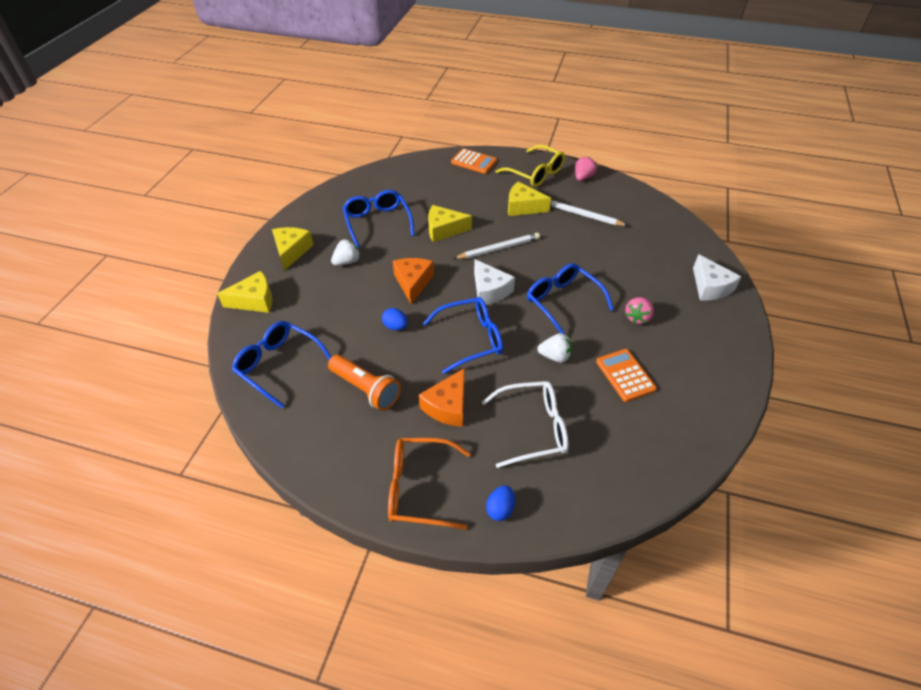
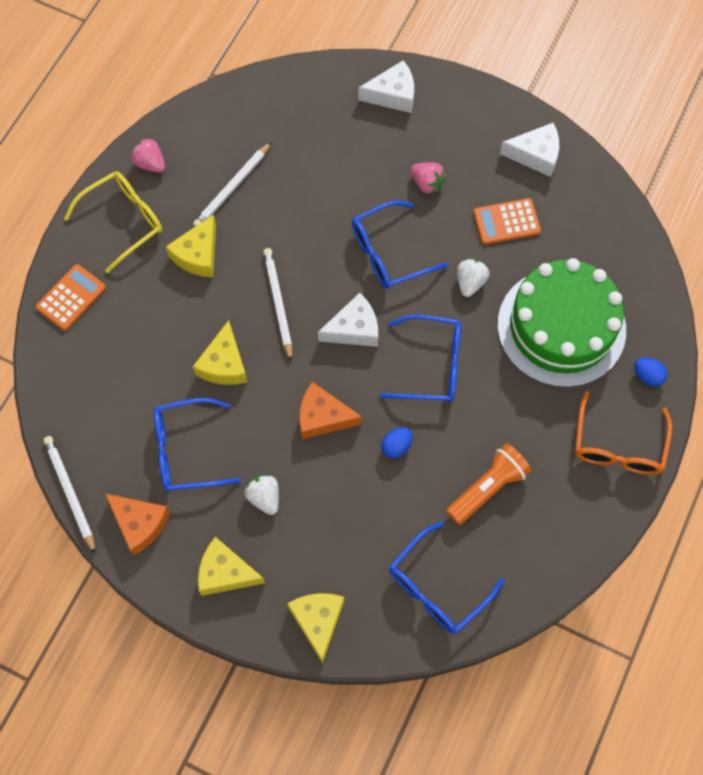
camera: 80 degrees left, 20 degrees up
(343, 181) = (70, 493): none -> white pencil
(448, 406) = (523, 404): orange cheese -> orange cheese (140, 524)
(470, 339) = (430, 365): blue glasses -> blue glasses turned 105 degrees clockwise
(532, 428) = (561, 327): white glasses -> green cake
(706, 390) = (535, 155): none -> white cheese

